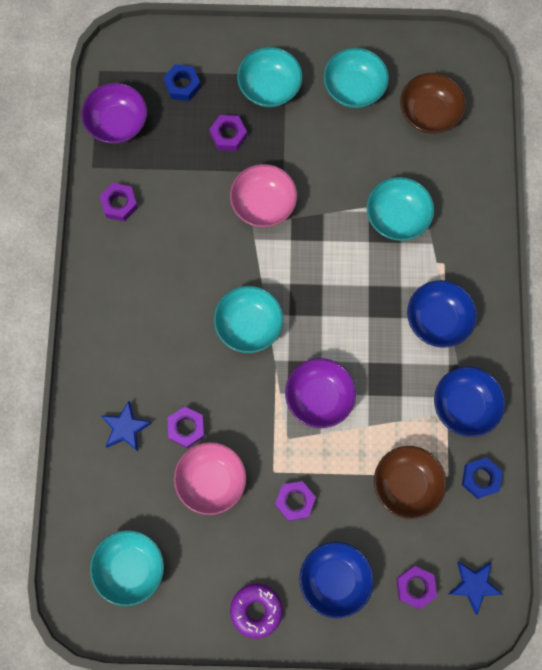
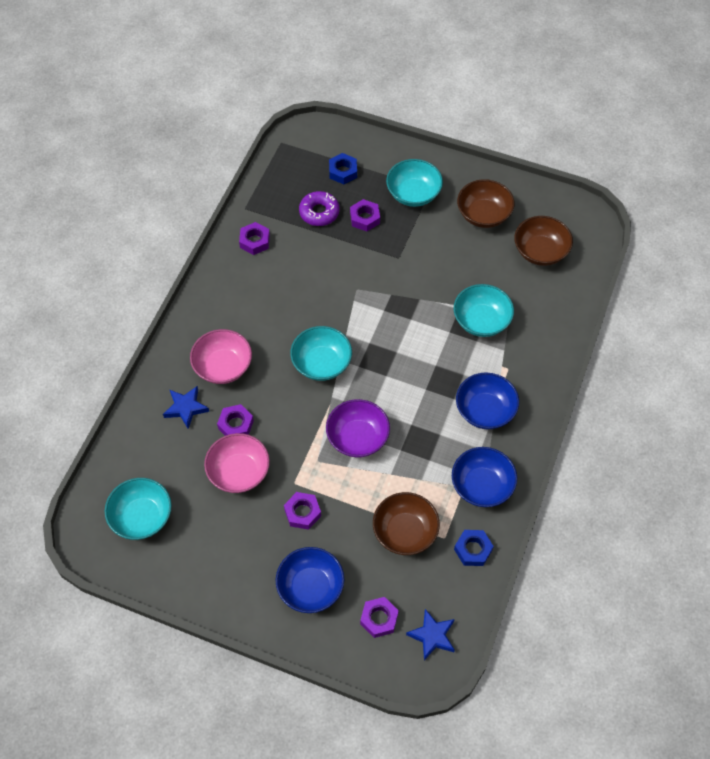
camera: 20 degrees right, 15 degrees down
(117, 123) = (279, 183): purple bowl -> none
(256, 610) = (232, 588): purple donut -> purple donut (319, 212)
(263, 204) = (372, 277): pink bowl -> pink bowl (223, 366)
(354, 88) = (483, 214): turquoise bowl -> brown bowl

